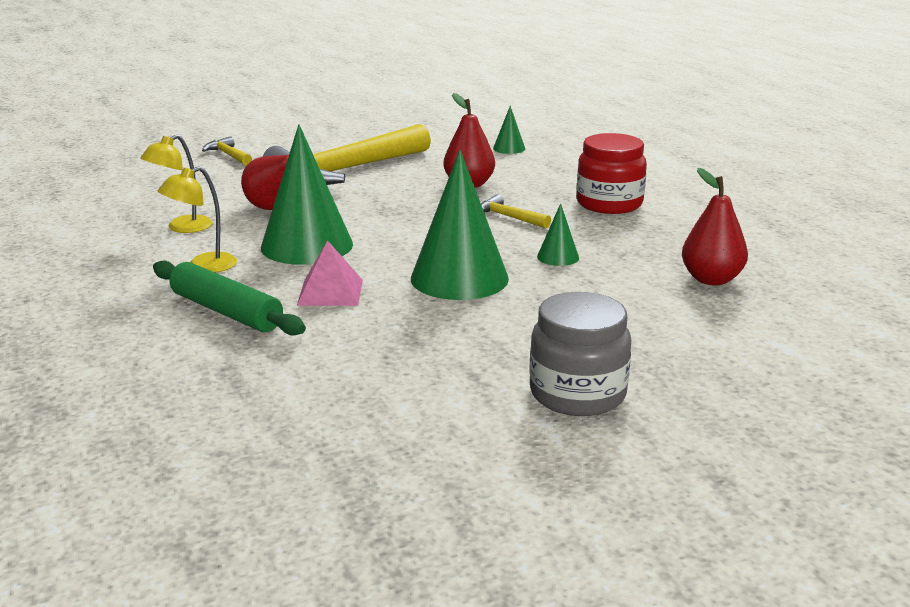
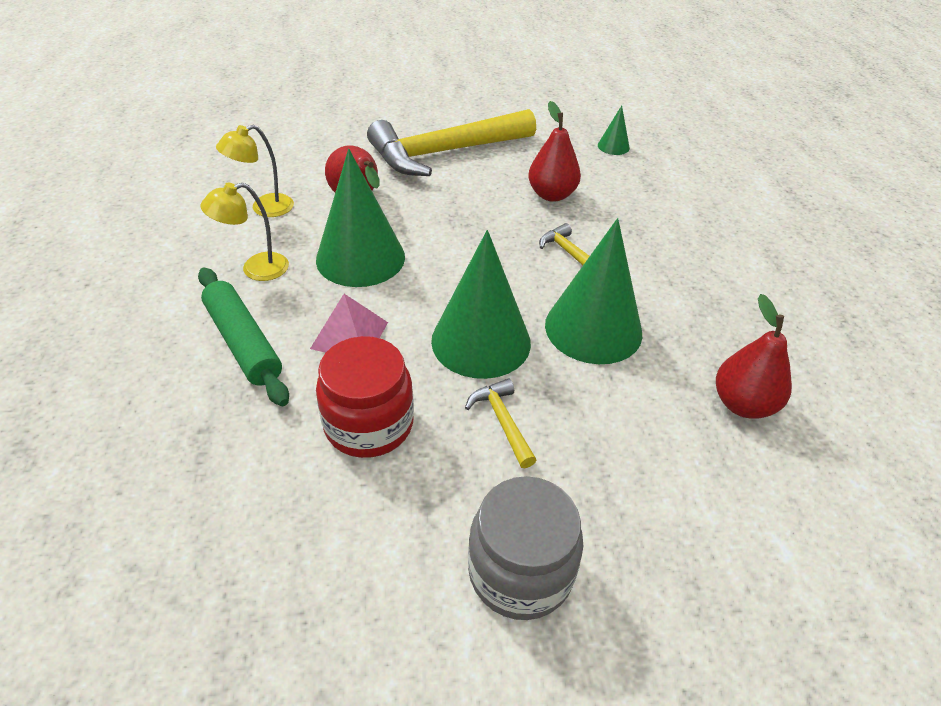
camera: 15 degrees right, 20 degrees up
(228, 155) = (352, 111): yellow hammer -> yellow hammer (502, 421)
(558, 257) = (593, 328): green cone -> green cone, size x2.24
(609, 204) = (680, 252): red jar -> red jar (369, 424)

